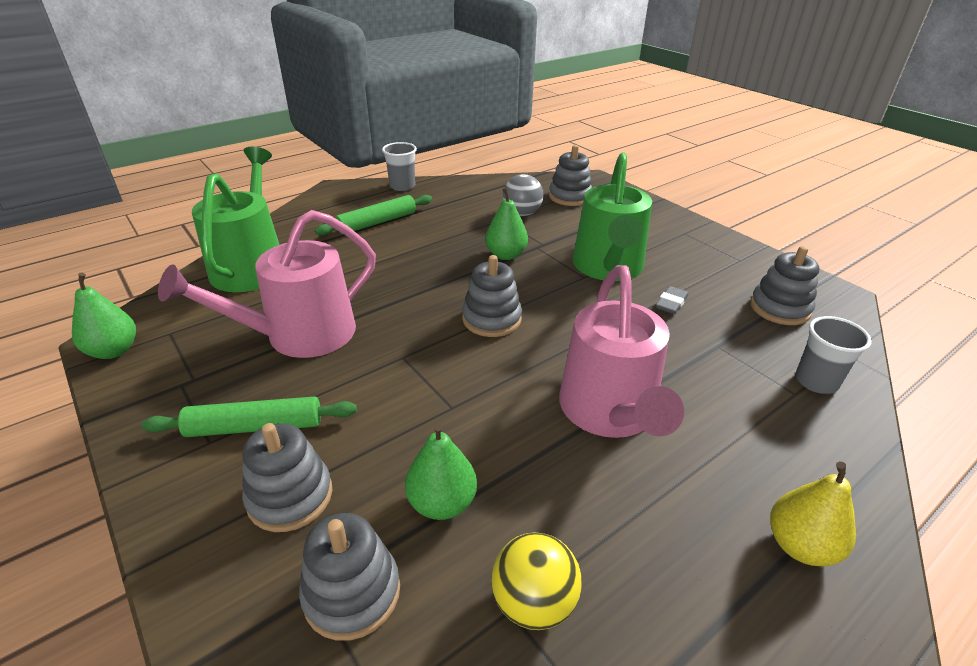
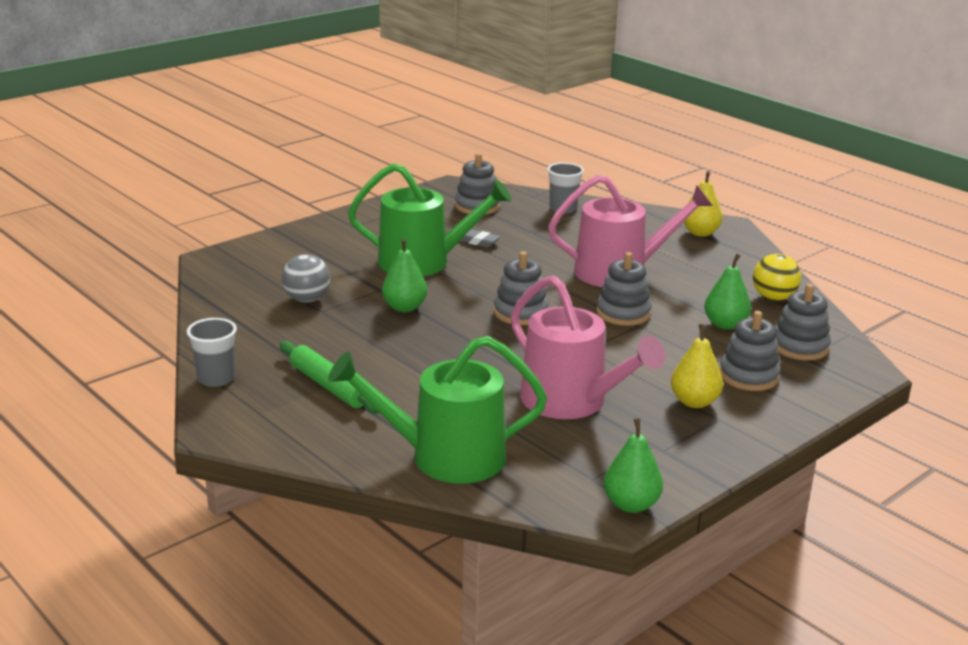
camera: 95 degrees left, 10 degrees down
(255, 427) = (694, 402): green rolling pin -> yellow pear
(570, 197) = (263, 273): grey stacking toy -> grey stacking toy (623, 313)

